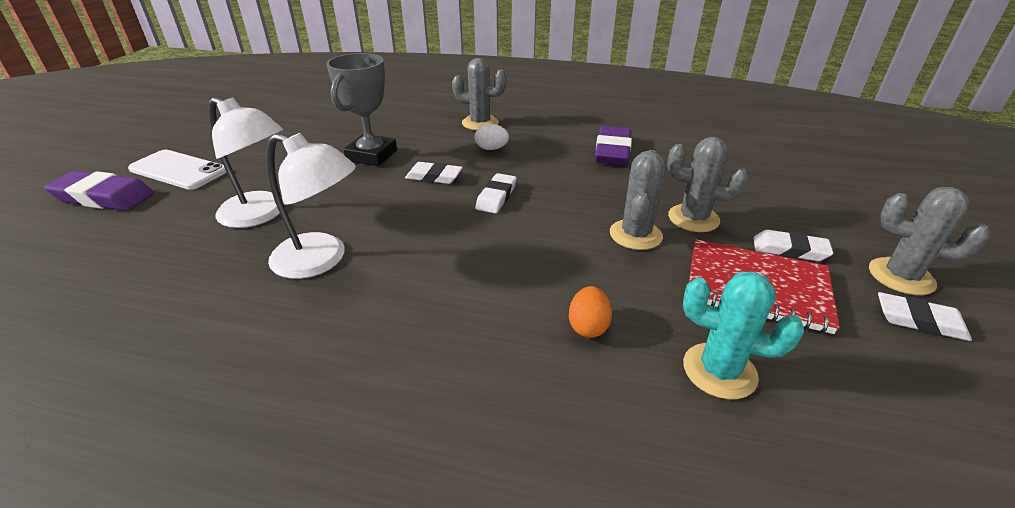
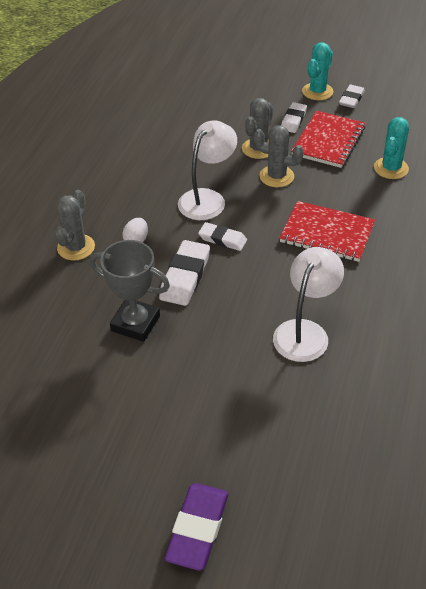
camera: 85 degrees left, 10 degrees up
(178, 170) = (144, 482): white phone -> none
(261, 214) = (240, 384): white lamp -> white lamp (207, 198)
(434, 177) = (185, 276): white eraser -> white eraser, size x1.55
(515, 282) = (327, 233): none -> red notebook
(588, 326) = (364, 207): orange egg -> none
(612, 151) = (154, 170): purple eraser -> none
(901, 276) = (317, 91): grey cactus -> turquoise cactus

